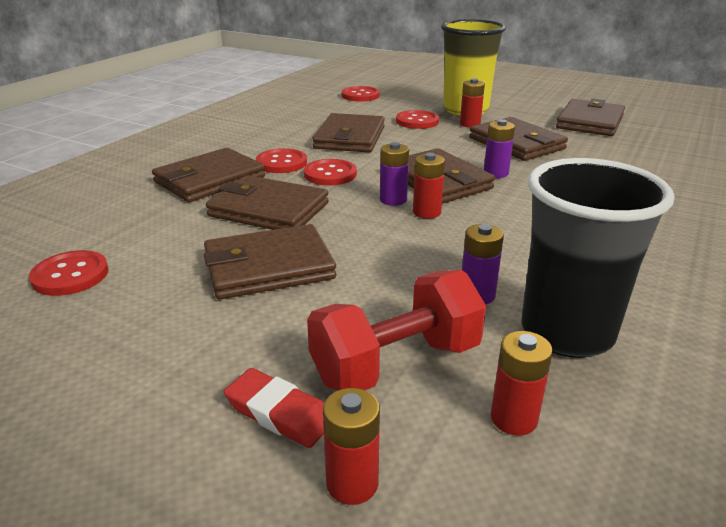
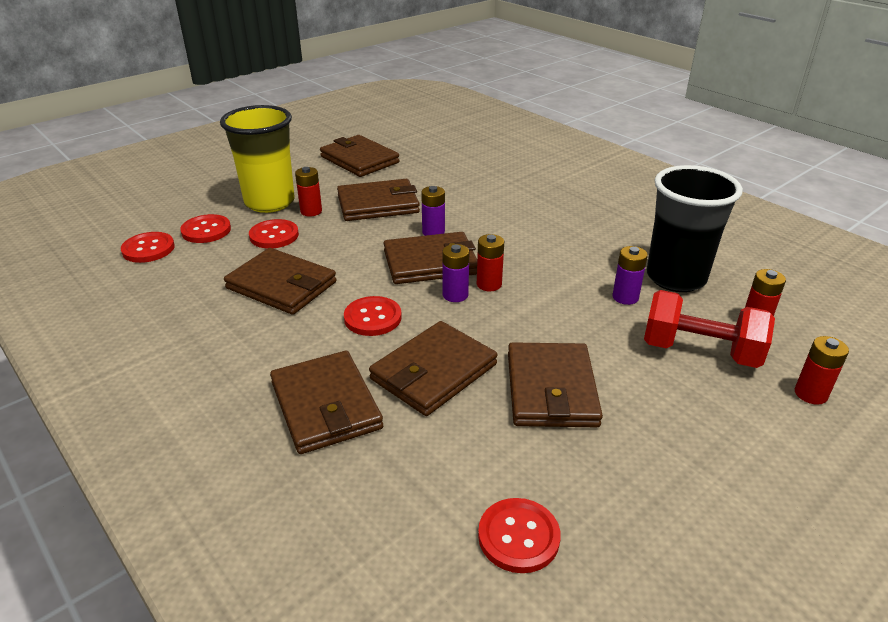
camera: 70 degrees left, 5 degrees up
(279, 413) = (749, 413): red eraser -> none
(281, 163) = (317, 344): red button -> red button (206, 230)
(396, 363) = (700, 351): red dumbbell -> red dumbbell turned 60 degrees counterclockwise

